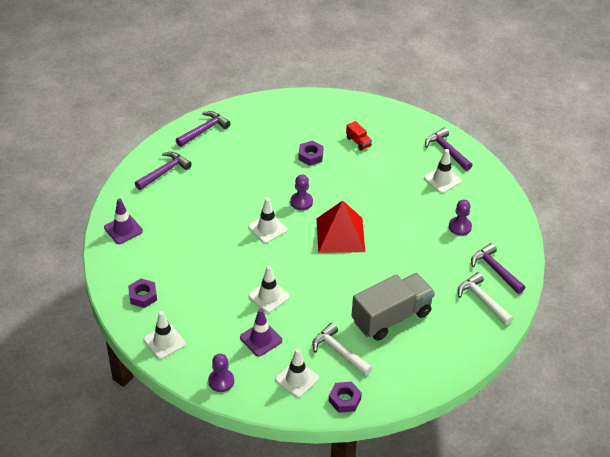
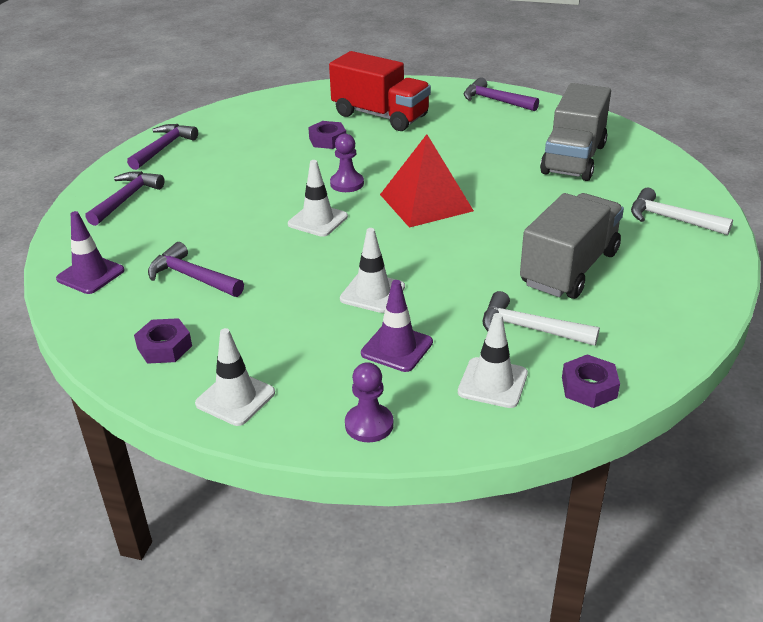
camera: 20 degrees left, 10 degrees down
(358, 142) = (380, 116): red truck -> red truck, size x2.42
(442, 180) = (512, 124): white traffic cone -> none
(460, 227) = (573, 159): purple pawn -> grey truck
(495, 270) = (656, 186): purple hammer -> purple hammer (192, 277)

